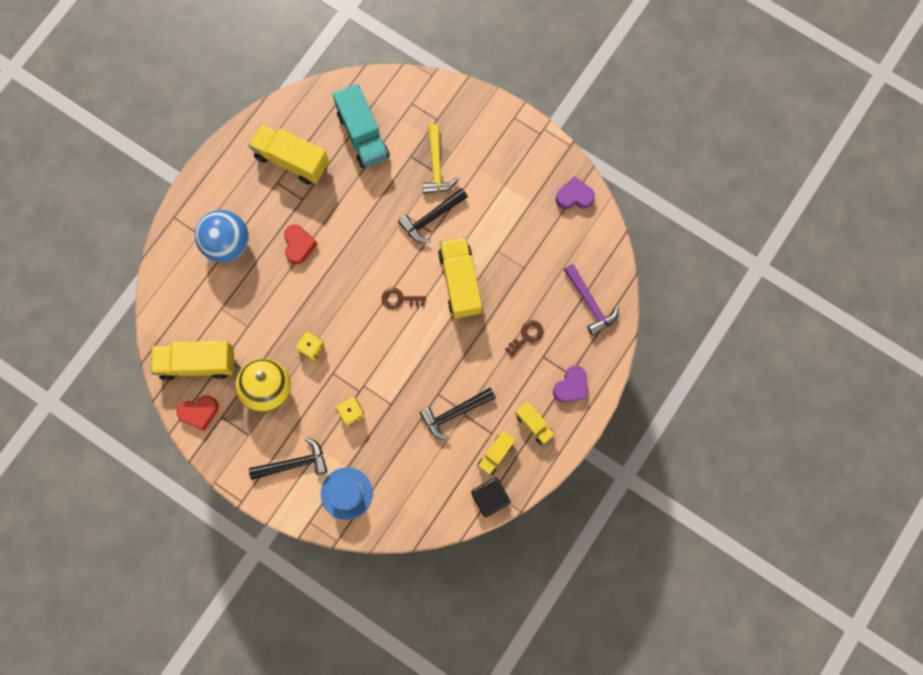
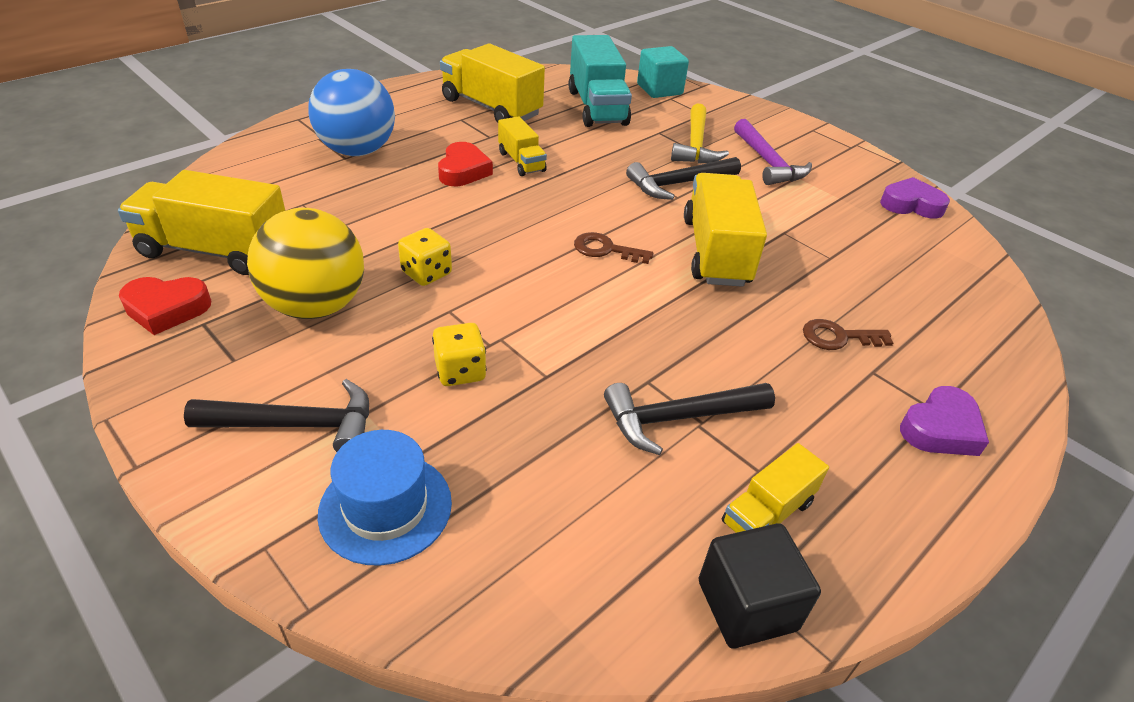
camera: 10 degrees right, 35 degrees down
(402, 92) = (659, 89): none -> turquoise cube
(526, 336) = (838, 337): brown key -> brown key turned 150 degrees counterclockwise
(534, 425) = (860, 477): yellow truck -> yellow truck (521, 162)
(590, 303) = (960, 320): purple hammer -> purple hammer (768, 163)

